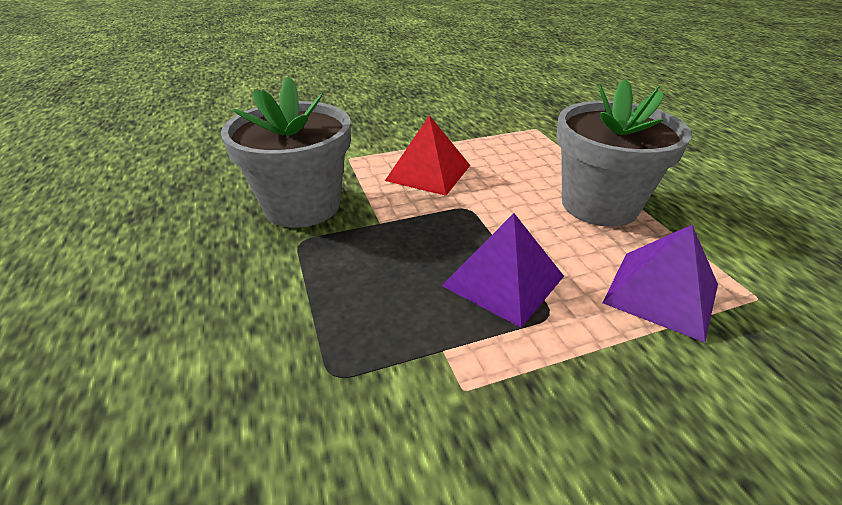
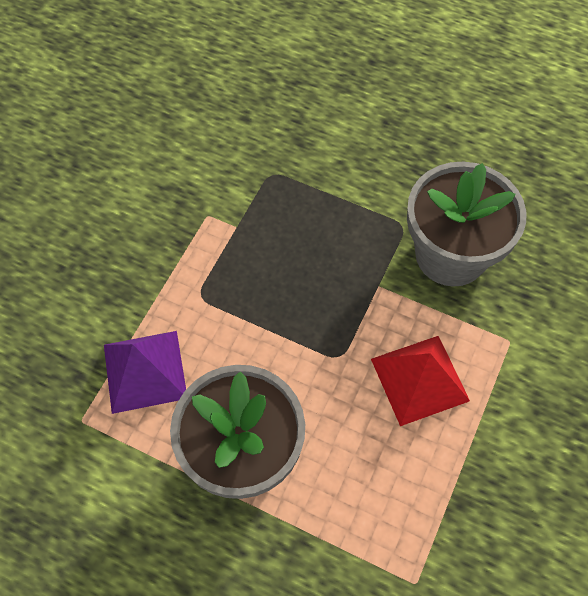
camera: 135 degrees right, 25 degrees up
(503, 281) = (247, 300): purple pyramid -> none

